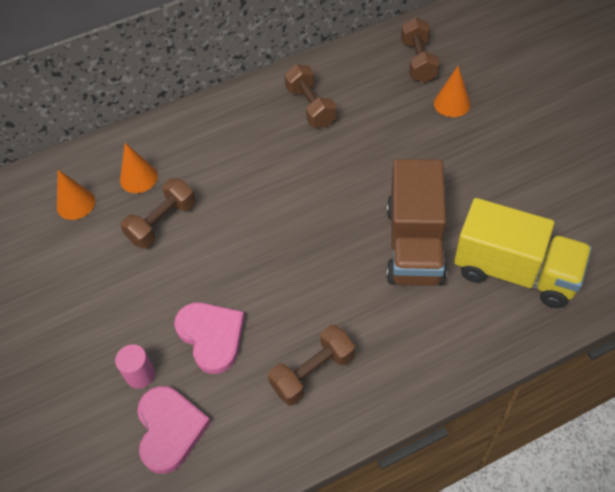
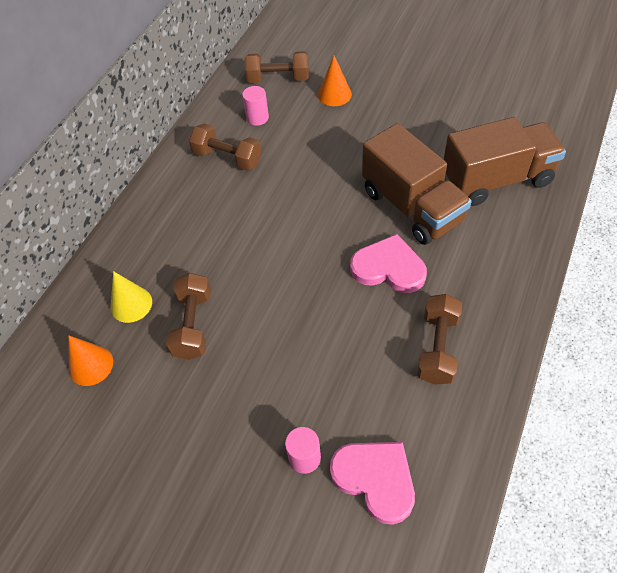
camera: 40 degrees left, 0 degrees up
(138, 178) = (131, 304): orange cone -> yellow cone
(211, 336) = (332, 381): pink heart -> pink heart (389, 268)
(367, 86) = (257, 118): none -> pink cylinder
(418, 61) = (278, 79): brown dumbbell -> brown dumbbell turned 45 degrees counterclockwise
(515, 271) = (496, 179): yellow truck -> brown truck

